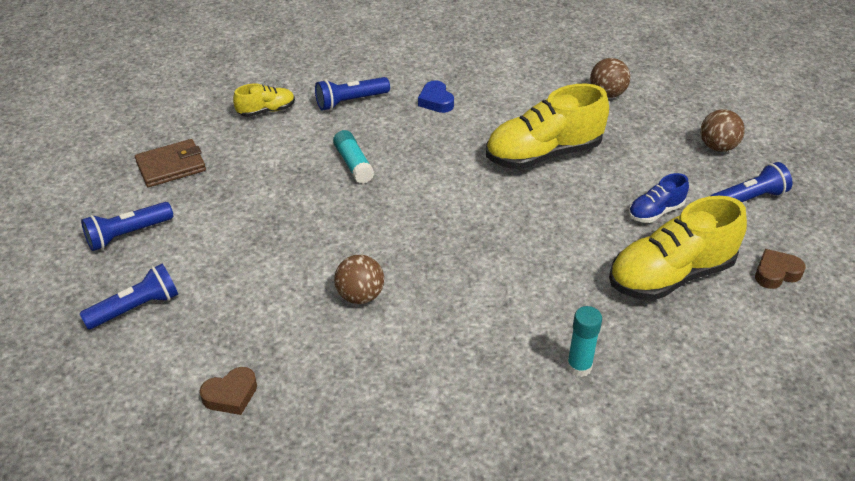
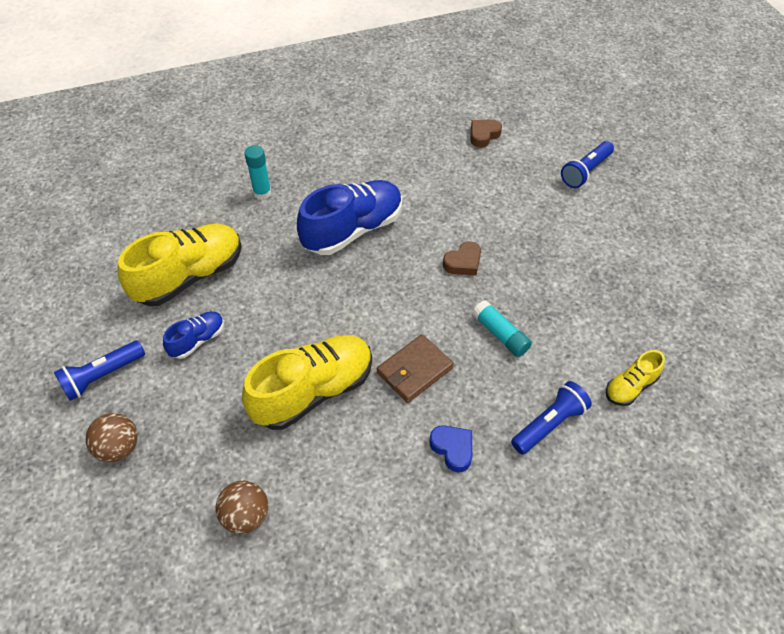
camera: 165 degrees right, 10 degrees up
(128, 234) = (641, 222): blue flashlight -> none
(171, 166) = (665, 293): brown wallet -> brown wallet (414, 370)
(360, 295) = (433, 211): brown ball -> none
(468, 292) = (353, 230): none -> blue shoe
(776, 273) = (98, 297): brown heart -> brown heart (463, 262)

